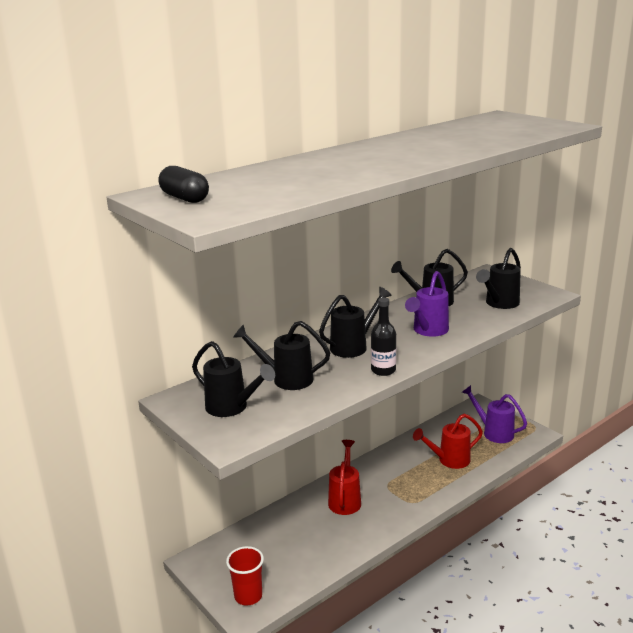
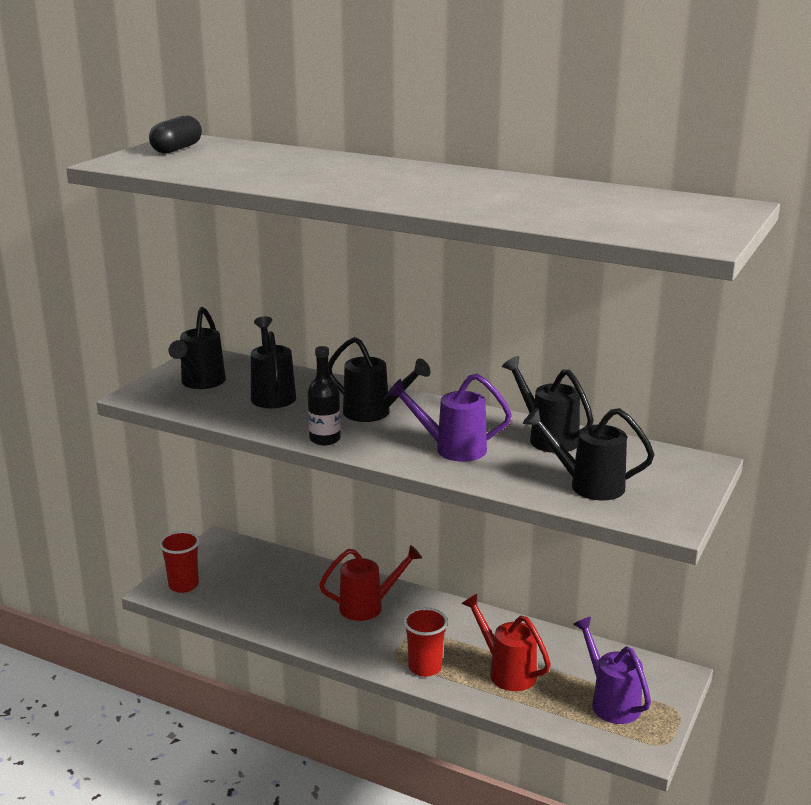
camera: 65 degrees right, 0 degrees up
(429, 491) = (425, 667): none -> red cup
(494, 432) = (611, 702): purple watering can -> purple watering can turned 45 degrees counterclockwise

